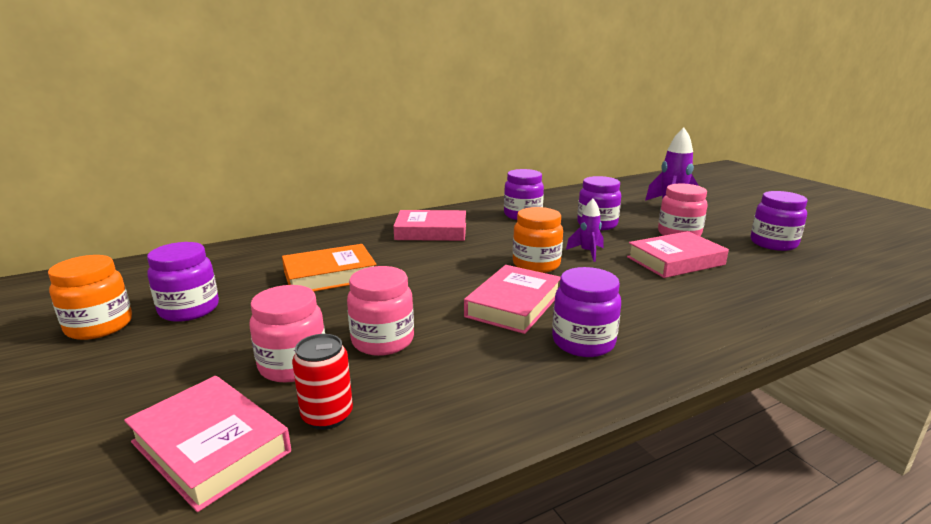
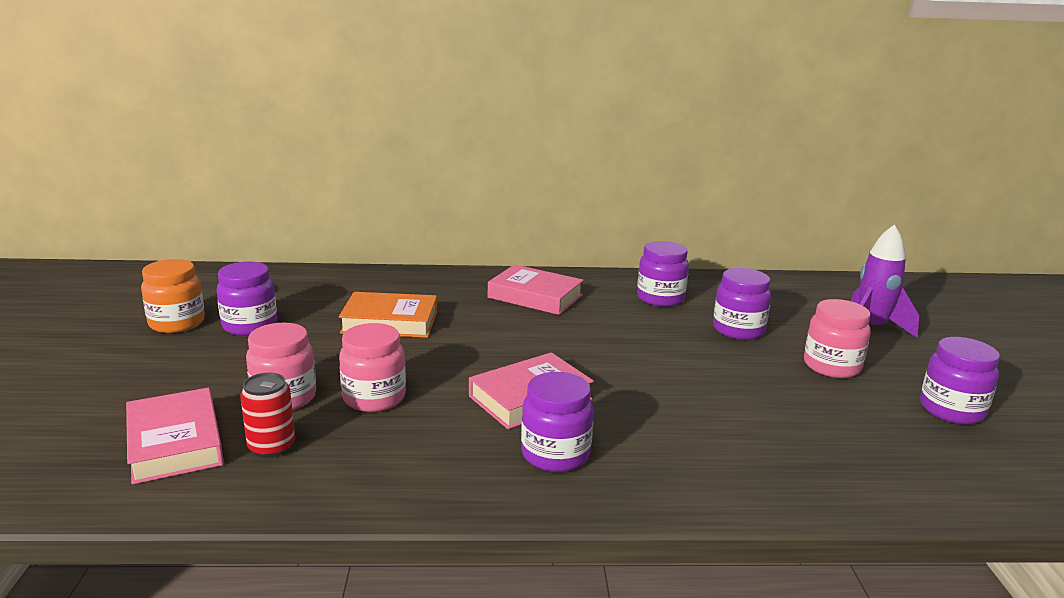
camera: 25 degrees right, 0 degrees up
(536, 264) = (605, 361): orange jar -> none
(587, 252) = (681, 361): purple rocket -> none
(675, 261) = (778, 398): pink book -> none

